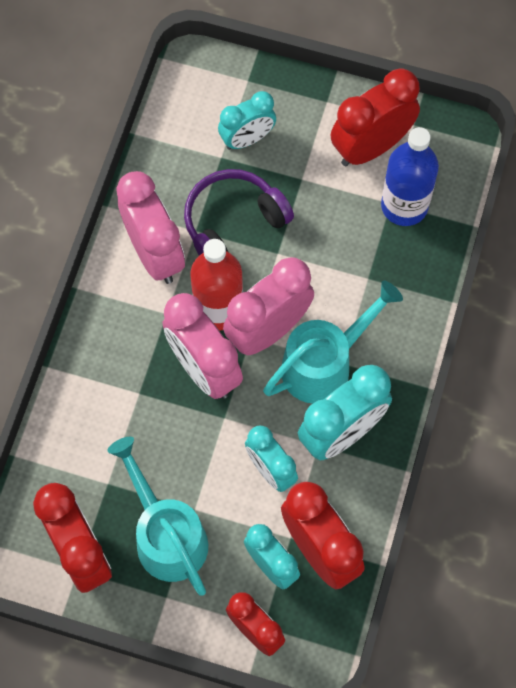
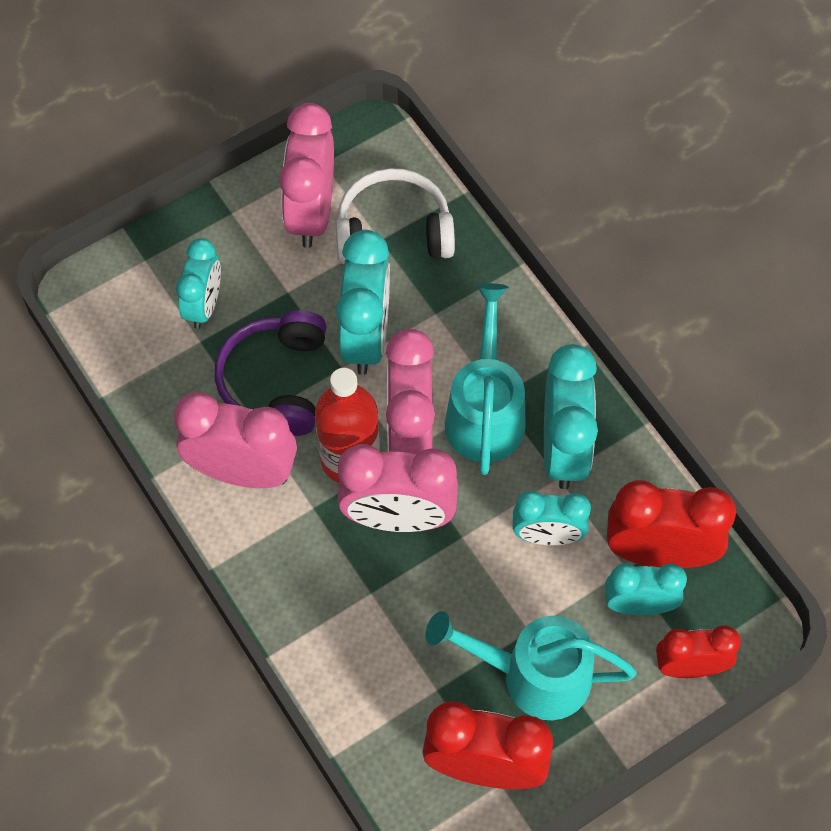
camera: 50 degrees left, 5 degrees down
(312, 250) = (366, 337): none -> turquoise clock
(371, 147) = (311, 213): red clock -> pink clock
(404, 206) = (393, 231): blue bottle -> white headphones

